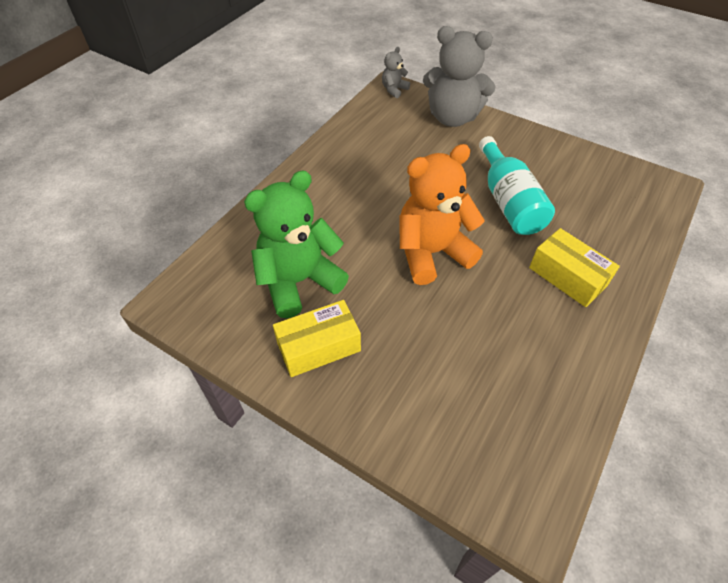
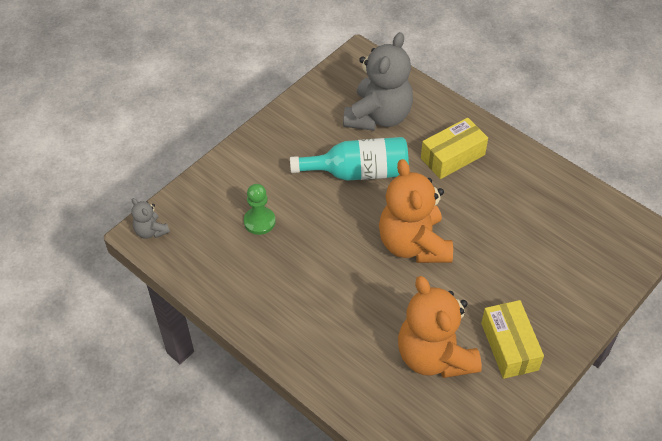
camera: 80 degrees left, 0 degrees up
(299, 281) = (434, 356): green teddy bear -> orange teddy bear
(423, 145) = (259, 221): none -> green pawn
(452, 117) = (220, 187): grey teddy bear -> grey teddy bear (378, 116)

